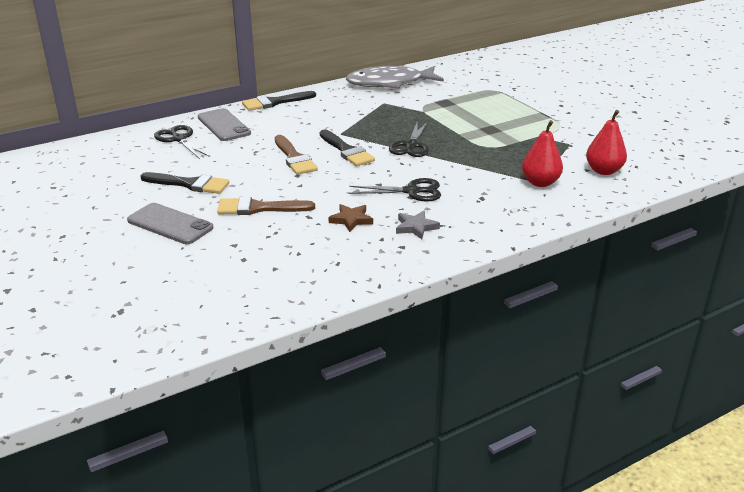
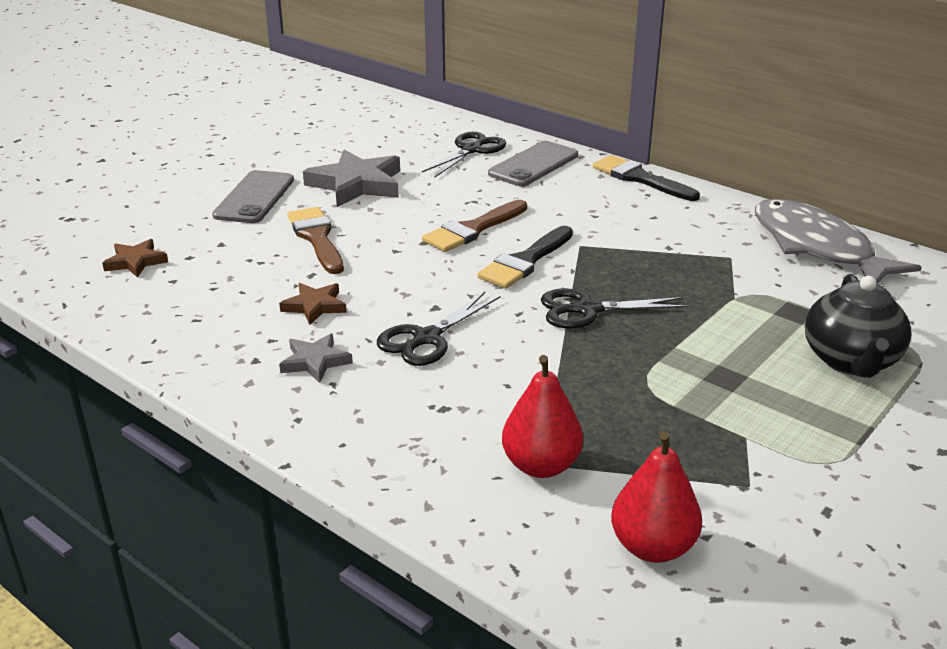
camera: 70 degrees right, 0 degrees up
(189, 184) = (356, 184): black brush -> grey star
(232, 282) = (135, 262): none -> brown star
(411, 191) = (427, 338): black scissors -> black scissors turned 60 degrees clockwise
(491, 103) = (851, 361): none -> black teapot

